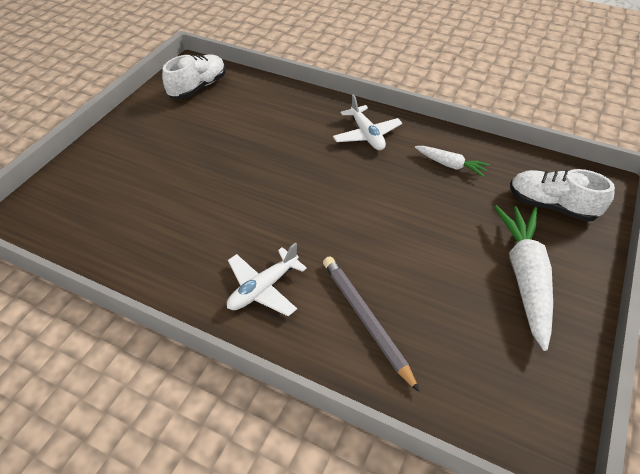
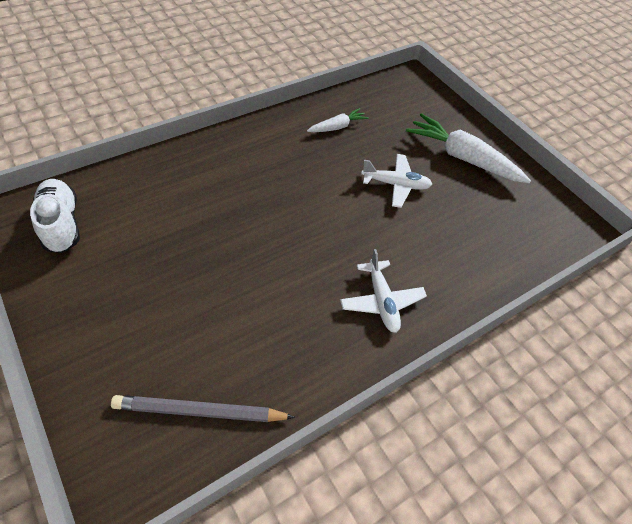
camera: 65 degrees left, 5 degrees up
(365, 319) = (449, 255): grey pencil -> grey pencil (199, 411)
(366, 135) = (261, 149): white plane -> white plane (395, 185)
(551, 206) = (413, 108): white shoe -> none

